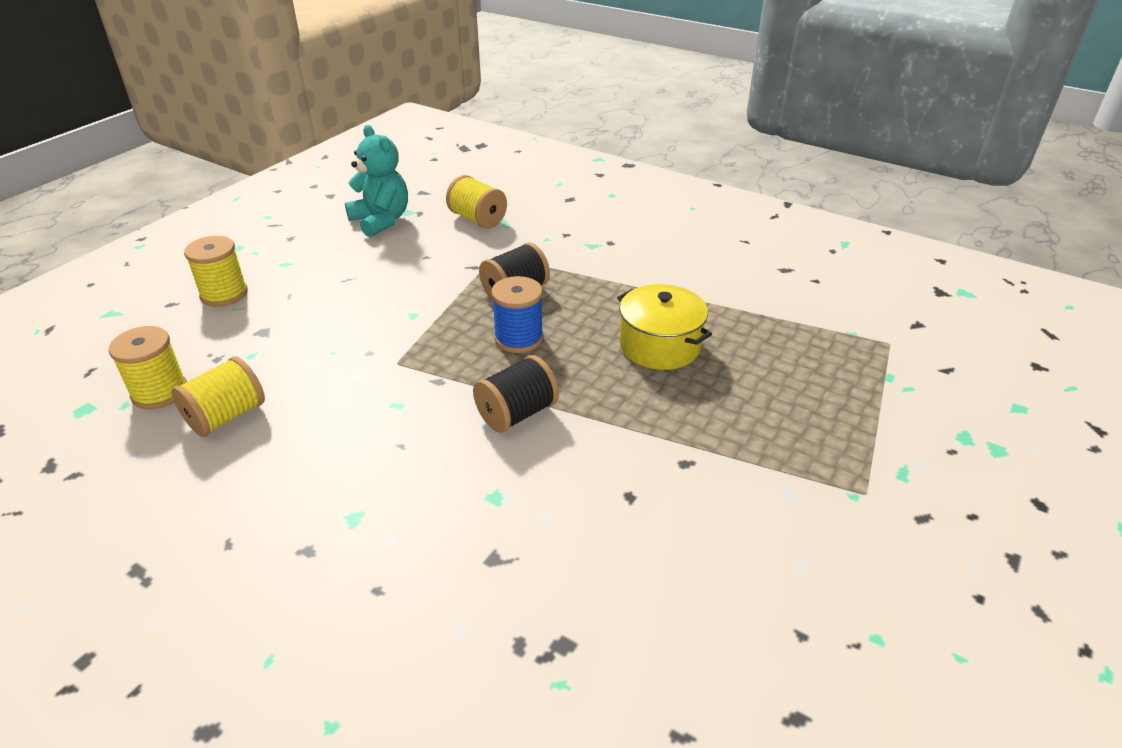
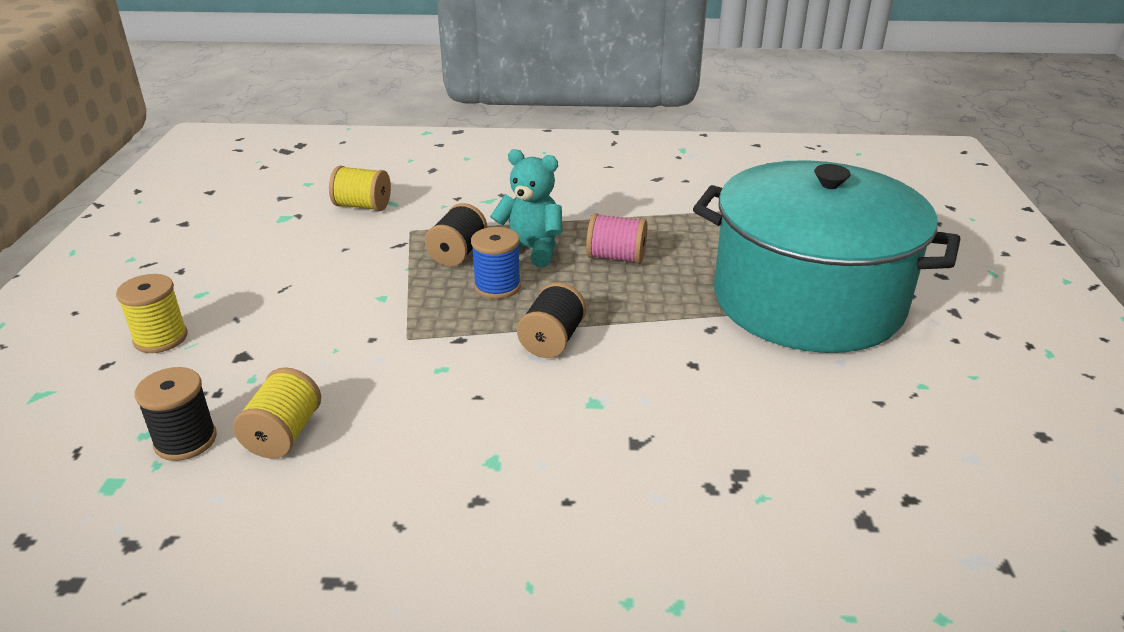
camera: 30 degrees left, 5 degrees down
(160, 392) = (185, 440): yellow spool -> black spool
(381, 221) = (265, 231): turquoise teddy bear -> turquoise teddy bear (530, 250)
(660, 346) = (616, 257): yellow pot -> pink spool
(829, 471) = (807, 300): none -> turquoise pot

